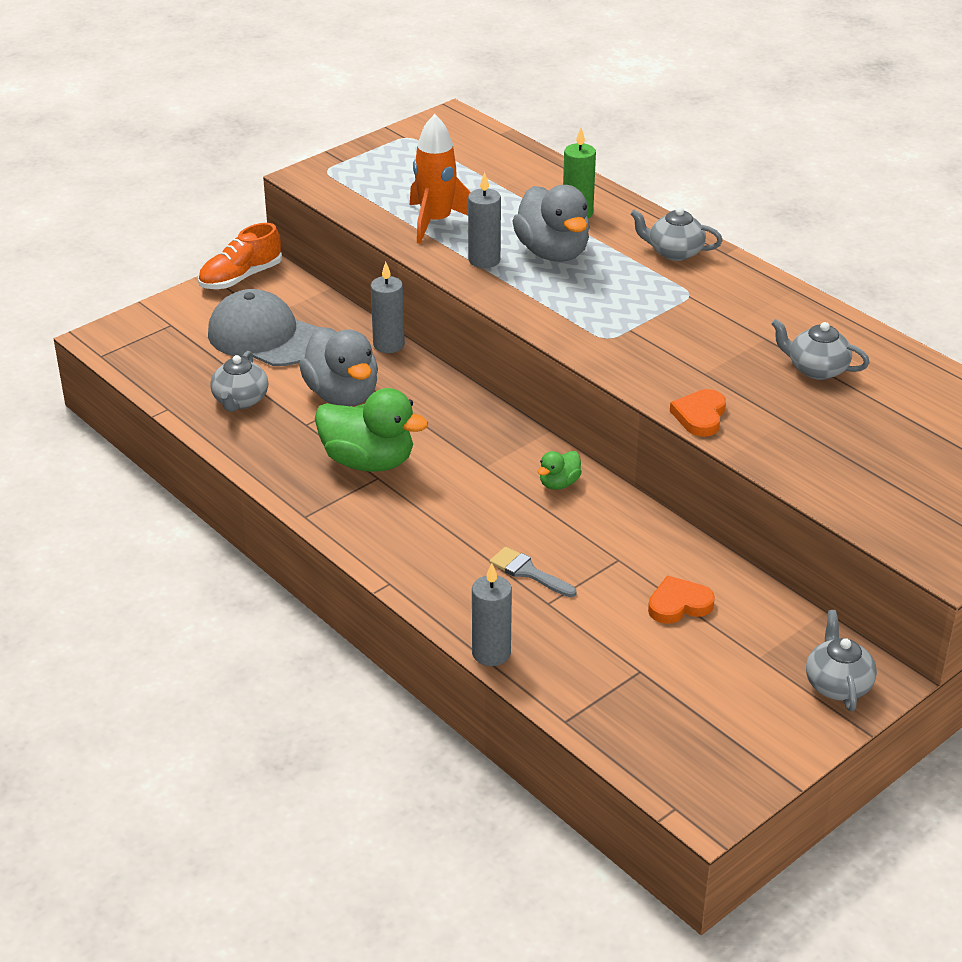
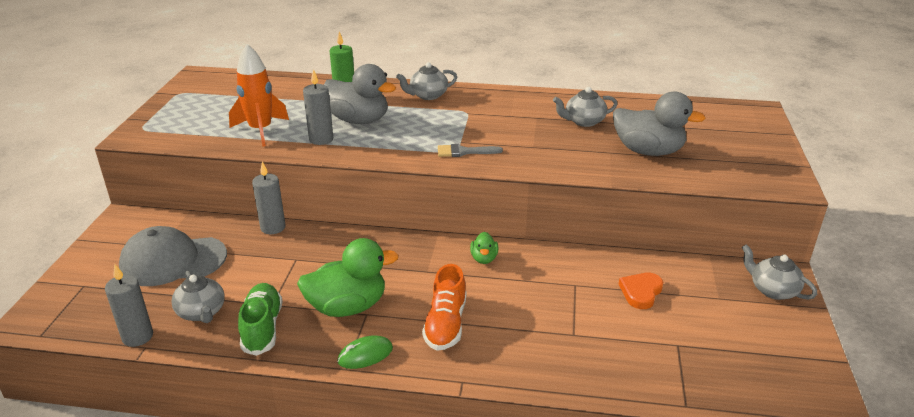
camera: 40 degrees left, 5 degrees down
(241, 277) = (111, 231): orange shoe -> orange shoe (445, 324)
(275, 442) = (262, 328): none -> green shoe
(334, 514) = (365, 355): none -> green mouse
(342, 395) = (277, 272): grey duck -> grey duck (648, 151)
(491, 653) = (586, 389): grey candle -> grey candle (137, 336)
(528, 572) = (537, 322): grey brush -> grey brush (464, 152)
(700, 416) = (565, 169): orange heart -> none

